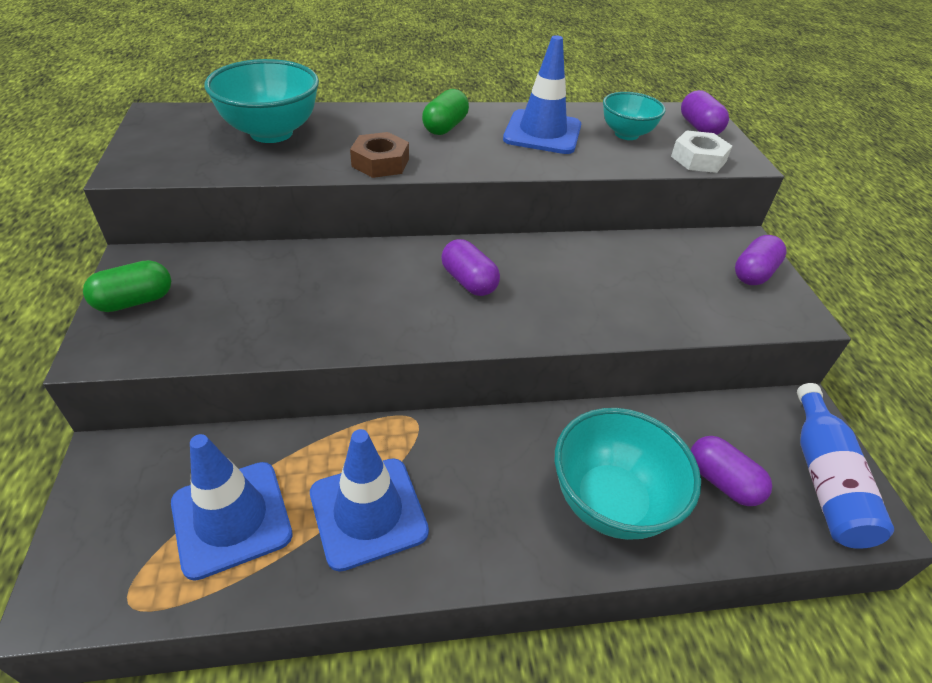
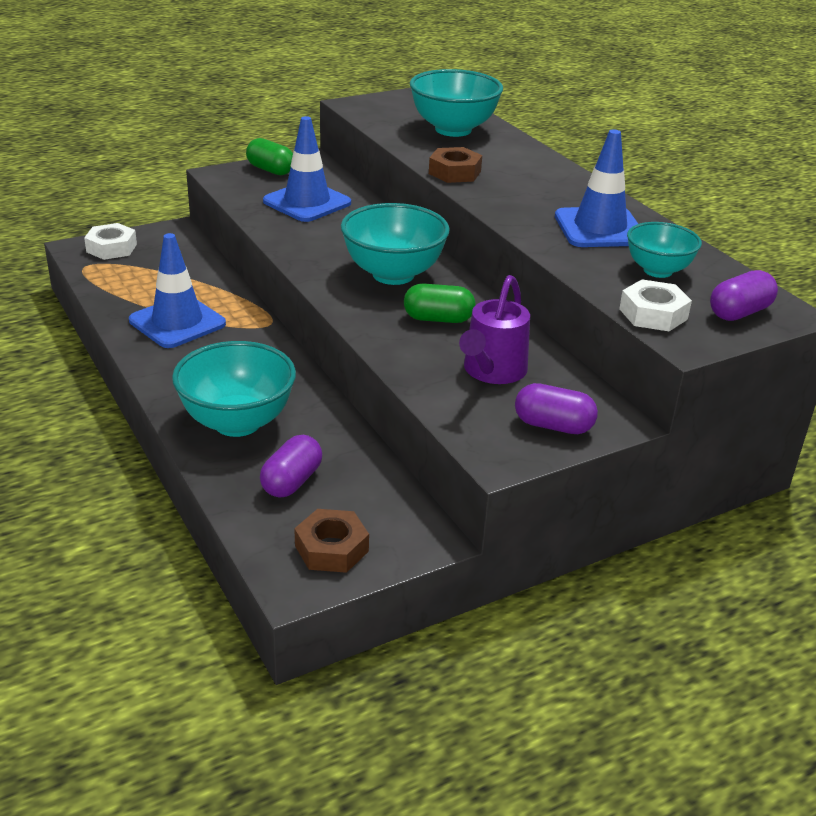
camera: 70 degrees right, 10 degrees down
(96, 552) = (111, 248): none -> white nut
(231, 518) = (151, 279): blue traffic cone -> blue traffic cone (307, 202)
(445, 127) = (550, 186): green capsule -> green capsule (438, 319)
(469, 281) = (393, 274): purple capsule -> turquoise bowl
(668, 278) = (492, 371): none -> purple watering can
(824, 479) = (331, 548): blue bottle -> brown nut

